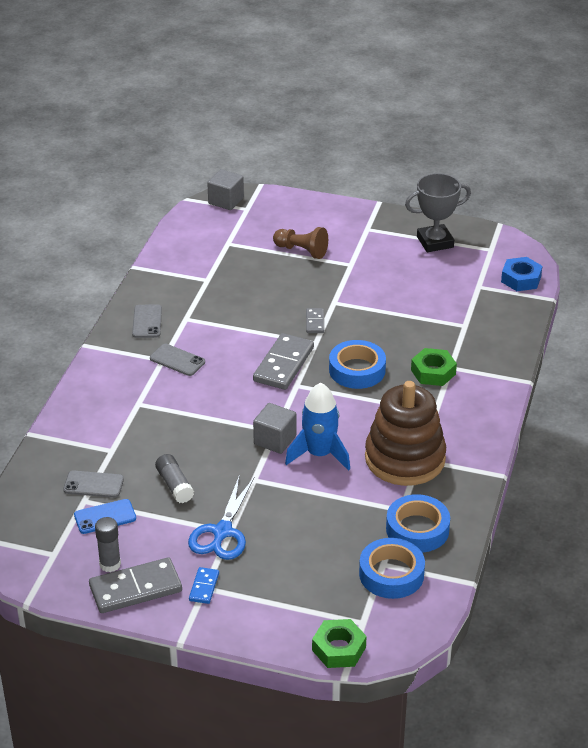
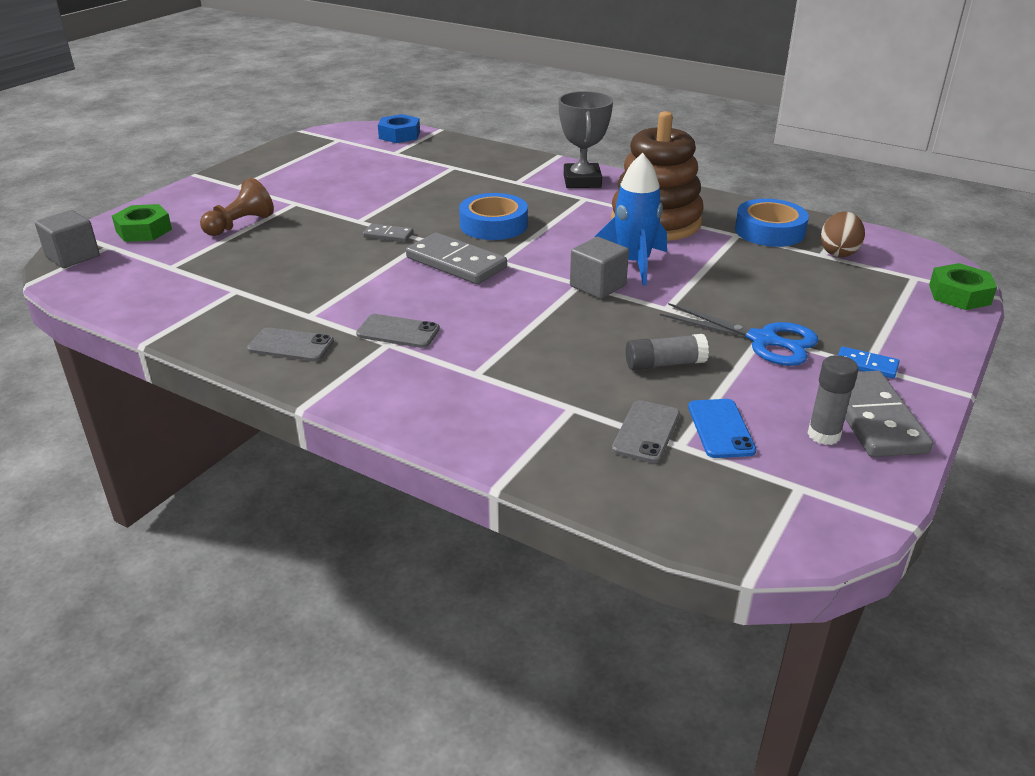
camera: 75 degrees left, 5 degrees down
(177, 360) = (398, 332): grey phone -> grey phone turned 60 degrees clockwise
(391, 574) = (838, 252): blue tape -> brown egg
(433, 372) = (520, 190): green nut -> green nut (144, 230)
(435, 242) = (300, 159): grey trophy -> grey trophy (582, 181)

